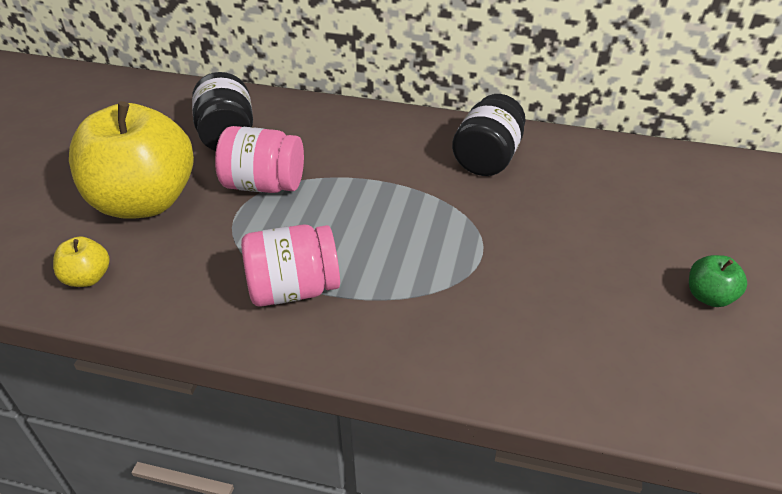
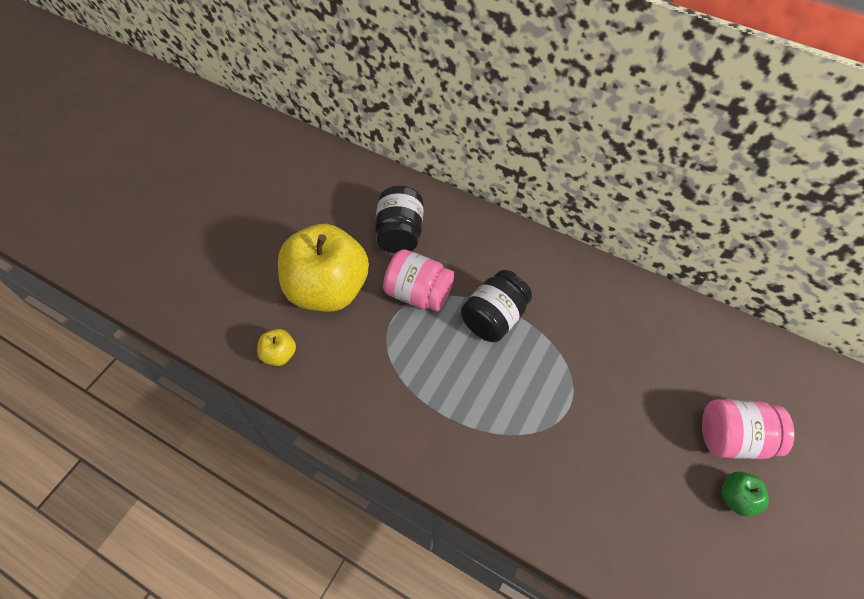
camera: 15 degrees right, 15 degrees up
(293, 289) = (420, 404): pink jar -> pink jar (733, 438)
(487, 158) = (602, 308): black jar -> black jar (494, 318)

